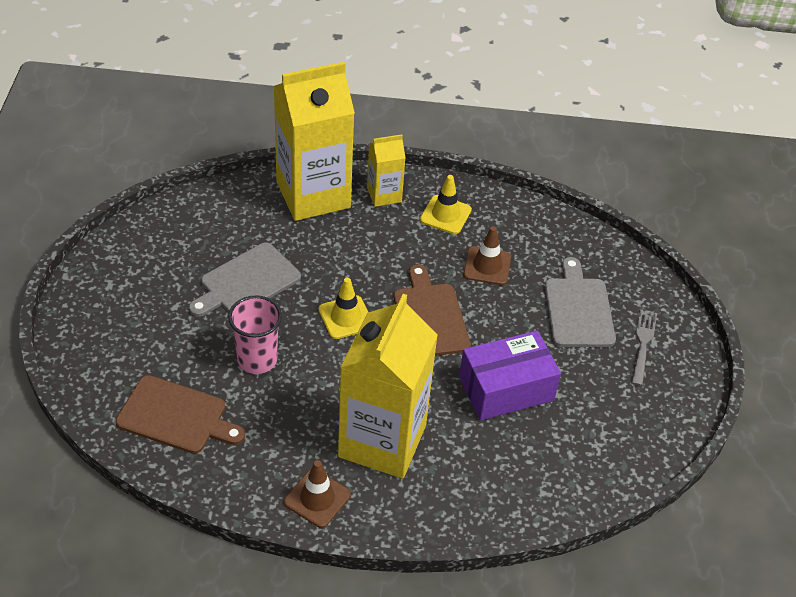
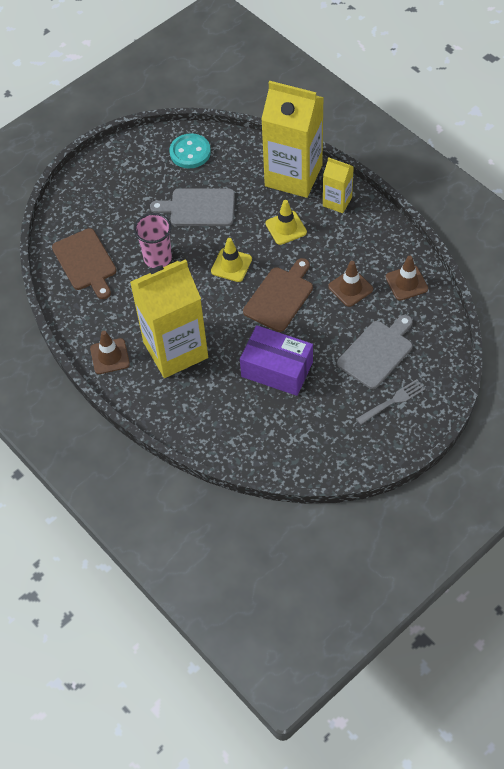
camera: 50 degrees right, 10 degrees up
(175, 233) = (190, 152): none -> turquoise button
(445, 215) = (361, 238): yellow traffic cone -> yellow traffic cone (286, 228)
(532, 230) = (406, 283): none -> brown traffic cone

